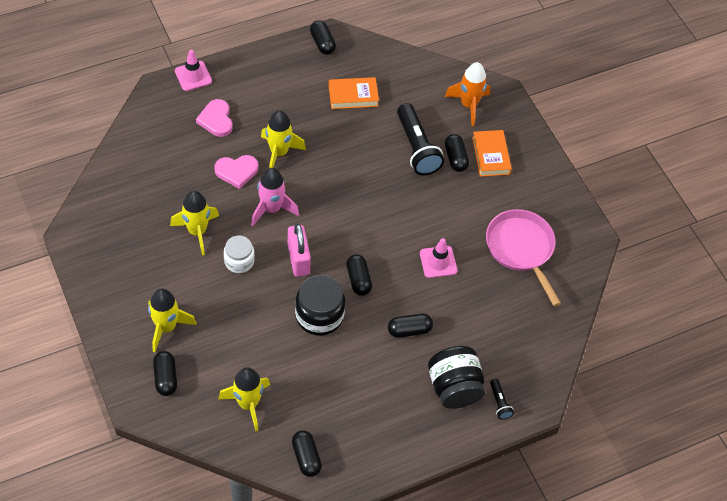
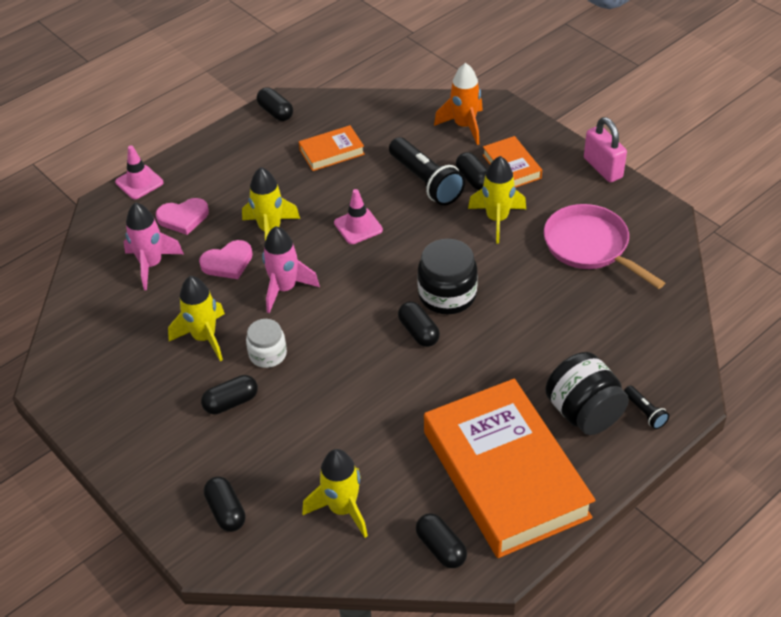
camera: 10 degrees left, 10 degrees down
(166, 327) = (205, 453): yellow rocket -> yellow rocket (497, 219)
(178, 154) = (151, 265): none -> pink rocket
(216, 120) = (183, 218): pink heart -> pink heart turned 75 degrees counterclockwise
(298, 259) = (338, 331): pink padlock -> pink padlock (603, 168)
(319, 315) = (389, 384): black jar -> black jar (447, 295)
(375, 417) = (505, 474): none -> orange book
(409, 330) = (502, 367): black capsule -> black capsule (231, 402)
(438, 262) = (502, 287): pink traffic cone -> pink traffic cone (358, 226)

